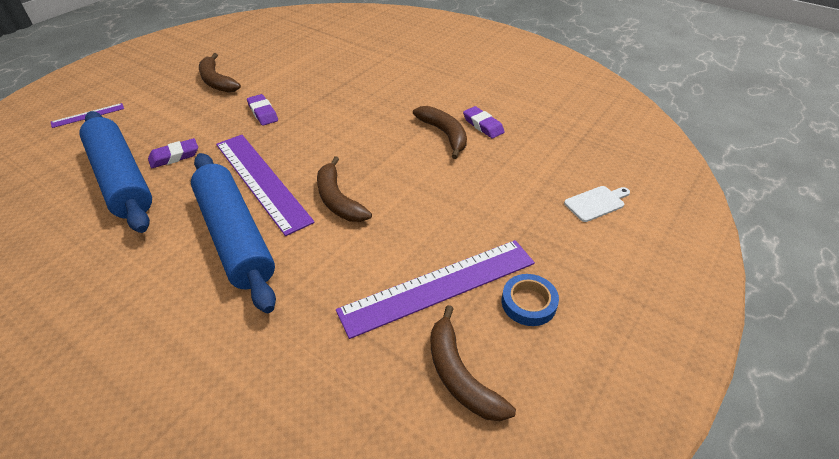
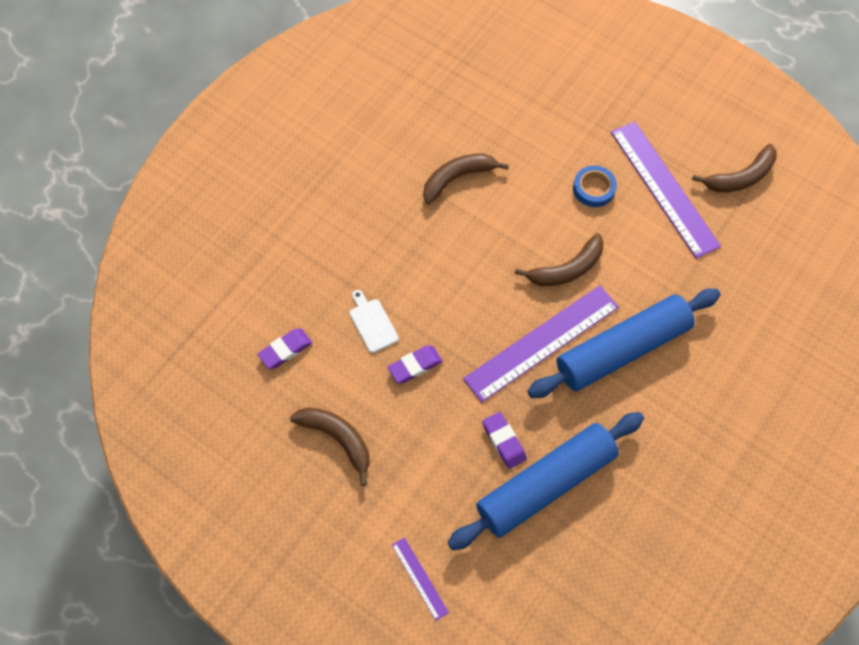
camera: 90 degrees left, 20 degrees up
(216, 81) = (337, 439): brown banana -> brown banana turned 105 degrees counterclockwise
(483, 125) = (440, 143): purple eraser -> purple eraser (285, 350)
(528, 303) = (674, 130): blue tape -> blue tape (594, 188)
(596, 203) = (558, 67): white cutting board -> white cutting board (372, 323)

